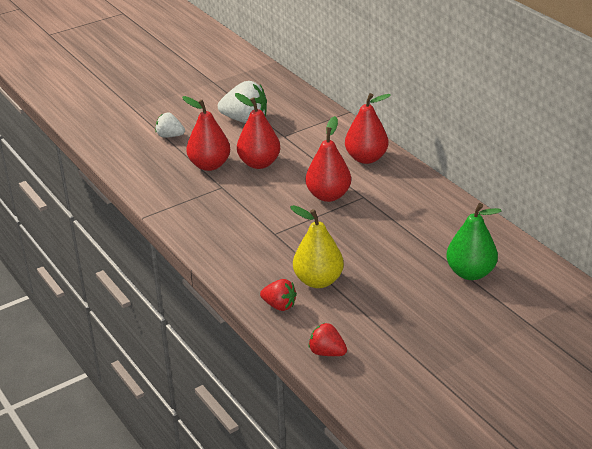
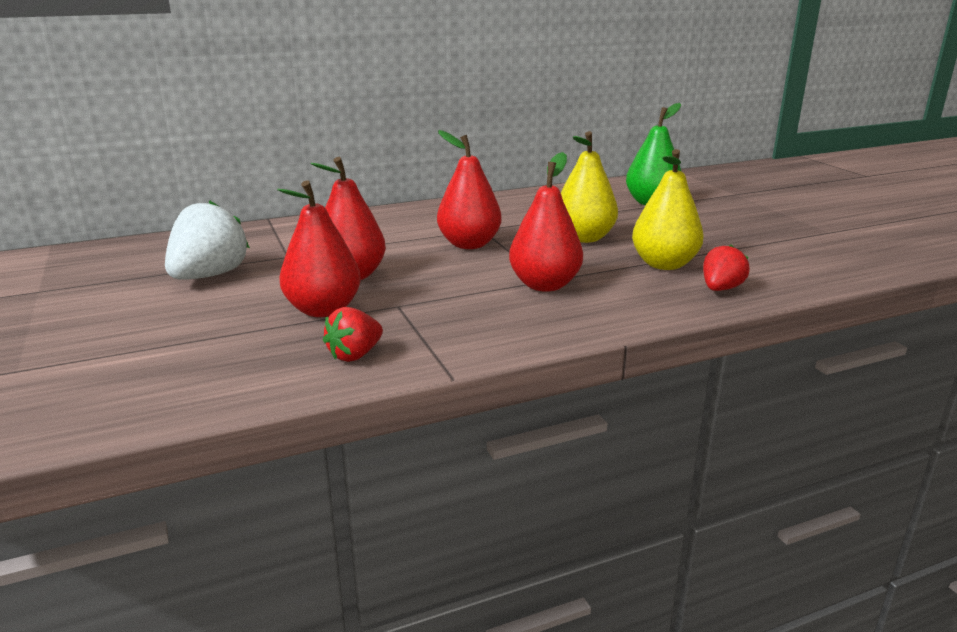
camera: 80 degrees left, 10 degrees down
(170, 136) = (184, 337): white strawberry -> none
(327, 352) = (813, 272): red strawberry -> red strawberry (355, 355)
(361, 242) = (584, 238): none -> yellow pear
(366, 158) = (394, 220): red pear -> red pear (544, 285)

